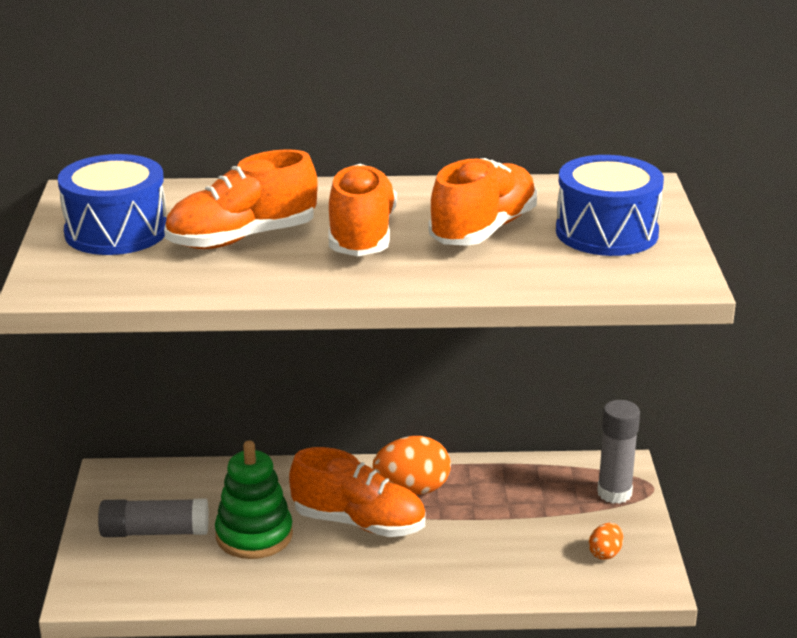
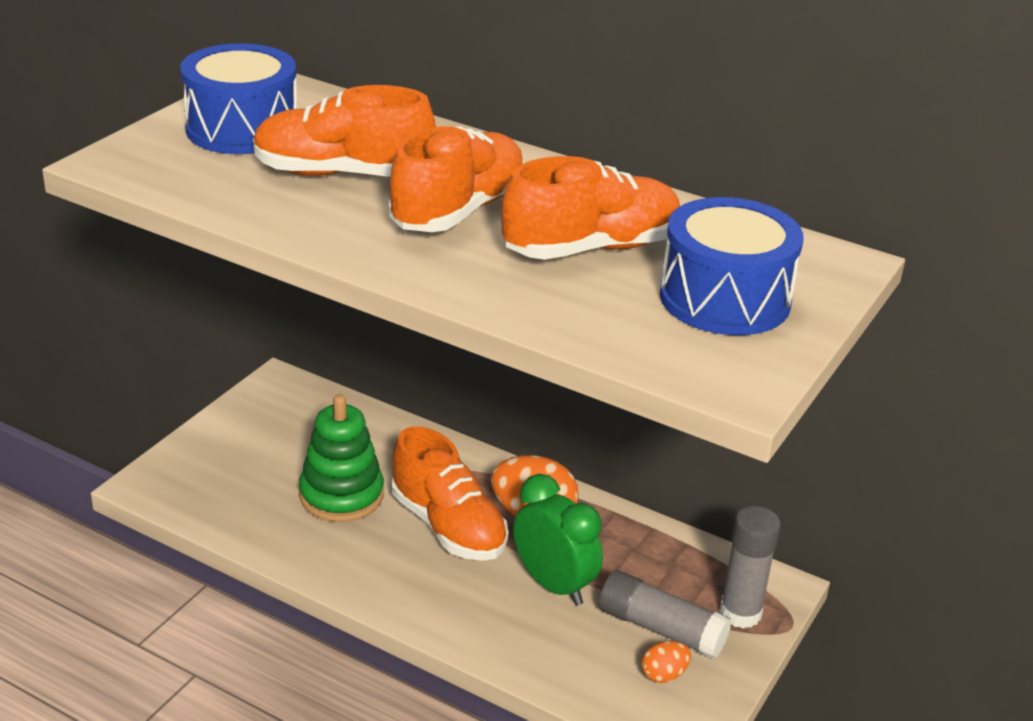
camera: 30 degrees right, 5 degrees up
(155, 532) = (261, 453): grey glue stick -> grey glue stick (661, 629)
(475, 529) = (553, 585): none -> green clock

